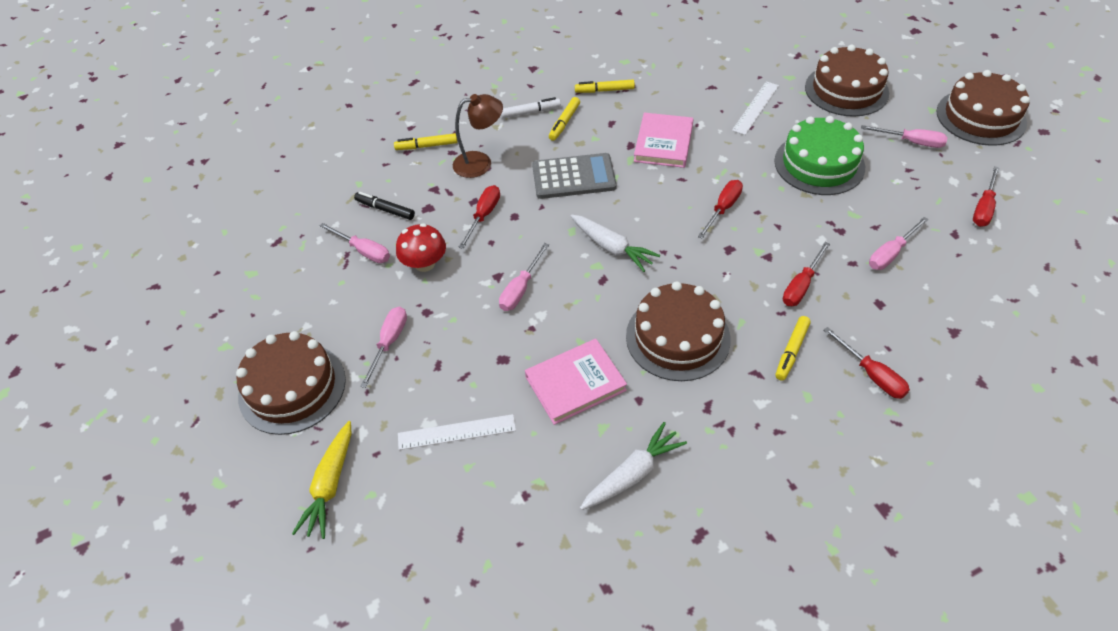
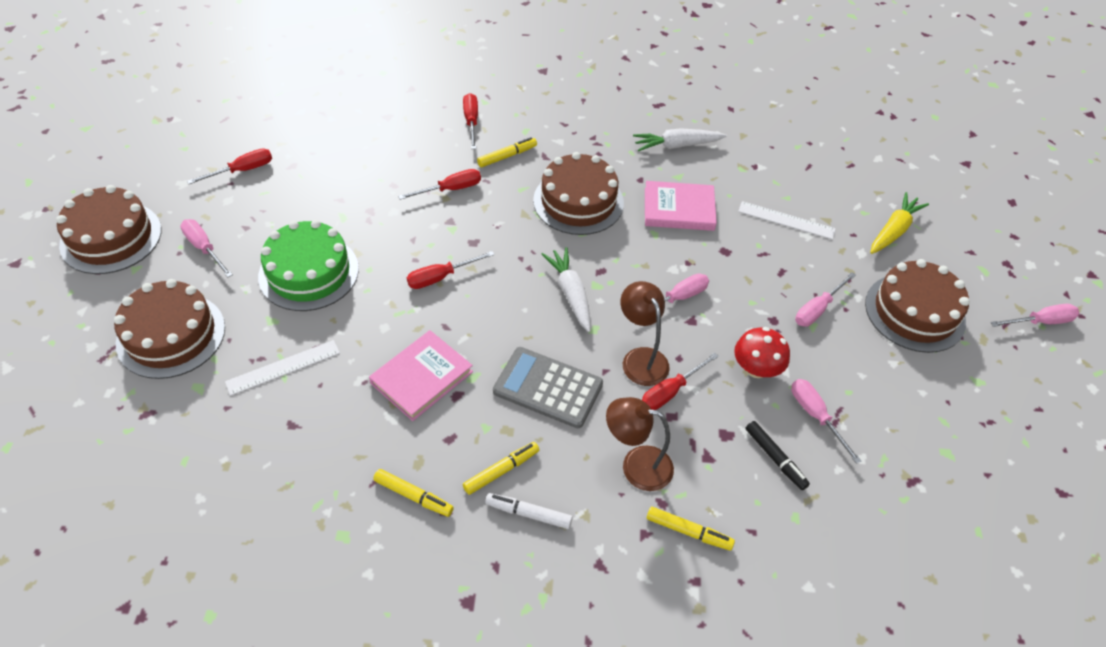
camera: 155 degrees left, 0 degrees up
(520, 227) = (641, 358): none -> brown lamp
(890, 253) = (357, 177): pink screwdriver -> pink screwdriver (1040, 322)

